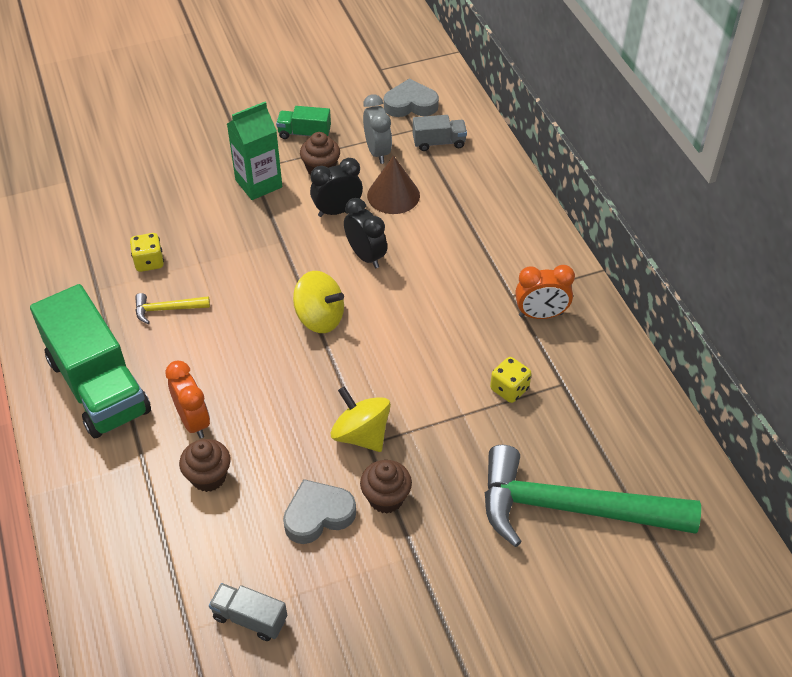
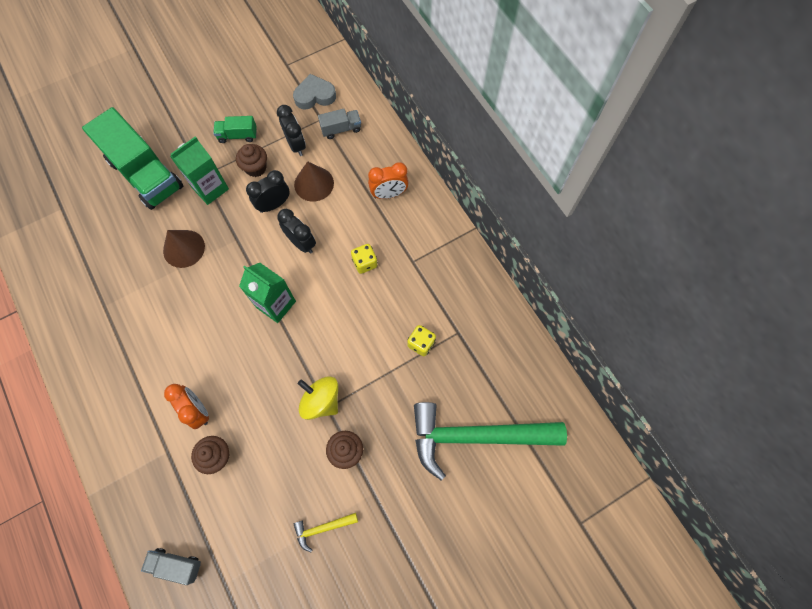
camera: 10 degrees left, 20 degrees up
(98, 386) = (121, 391): green truck -> green truck (146, 174)
(149, 262) = (139, 274): yellow dice -> yellow dice (365, 263)
(167, 309) = (160, 315): yellow hammer -> yellow hammer (322, 528)
(212, 242) = (184, 248): none -> brown cone
(250, 618) = (266, 566): grey truck -> grey truck (176, 565)
(318, 515) = (300, 473): grey heart -> none
(320, 318) = (276, 304): yellow spinning top -> green carton
(377, 152) = (296, 145): grey clock -> black clock
(540, 315) = (435, 275): orange clock -> orange clock (389, 194)

